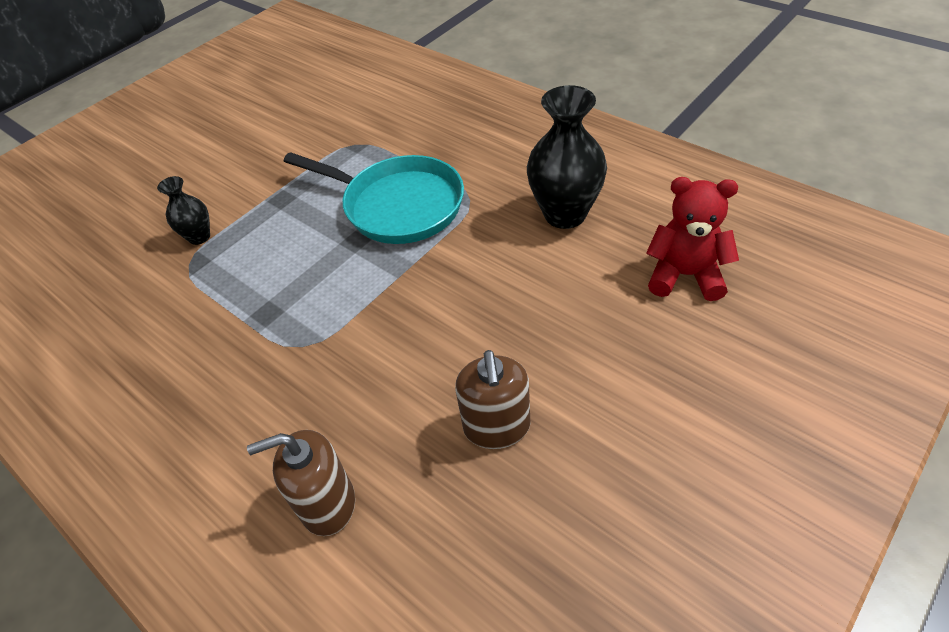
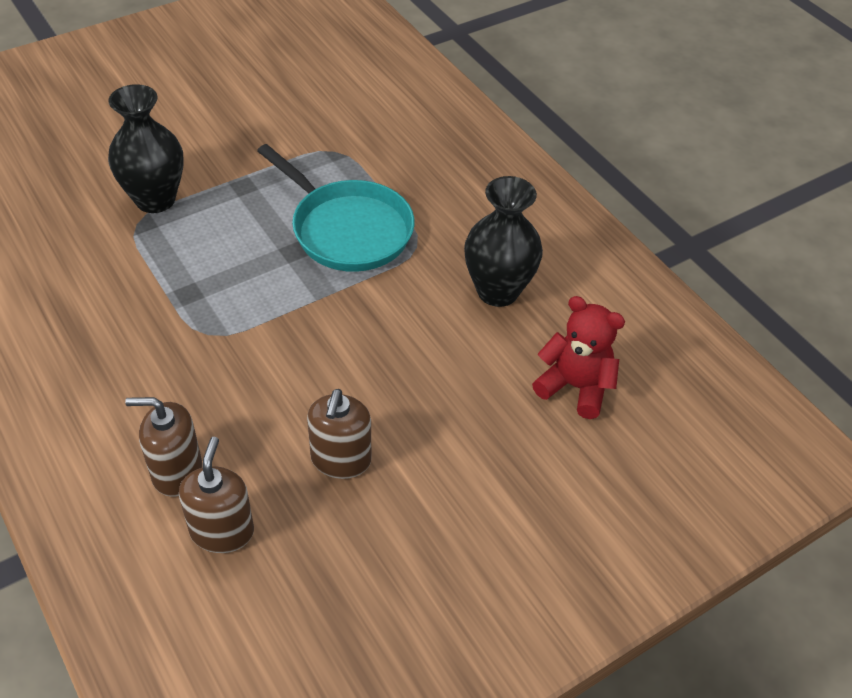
camera: 10 degrees right, 0 degrees up
(199, 237) = (155, 199): black vase -> black vase, size x1.86
(405, 554) = (222, 531): none -> brown soap dispenser

